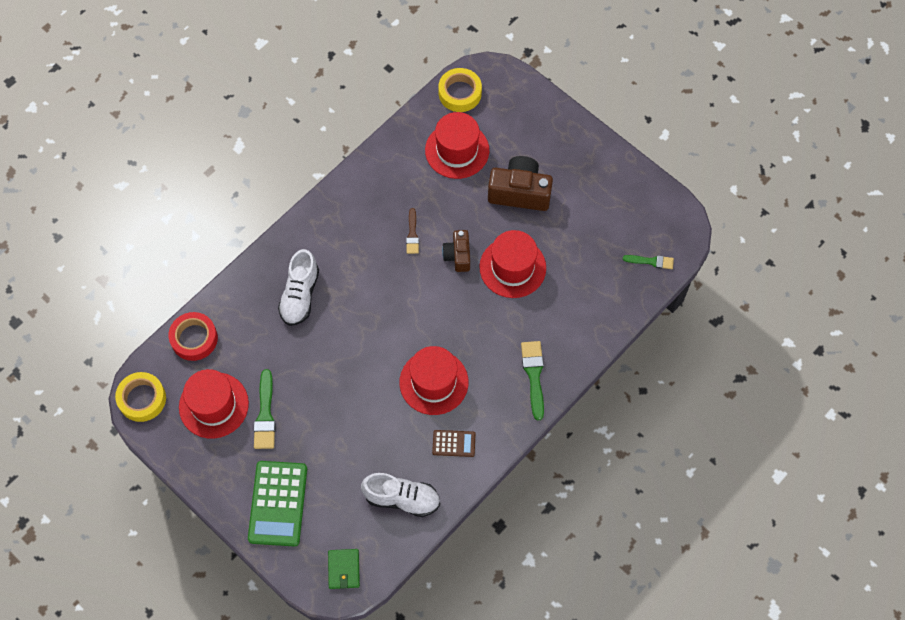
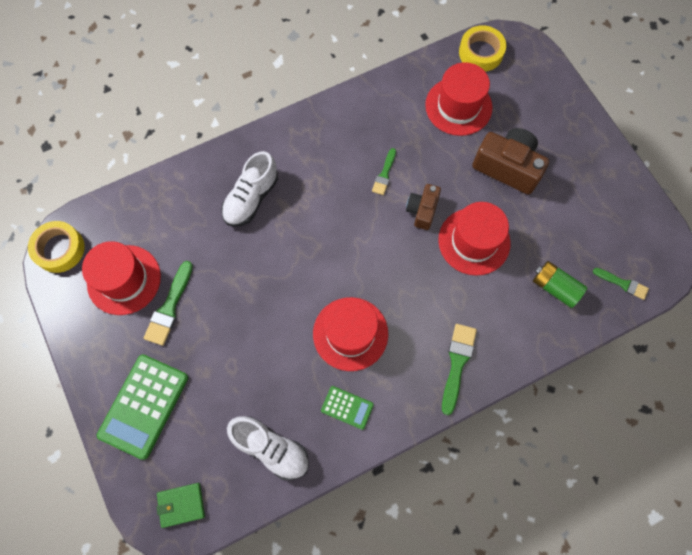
camera: 20 degrees right, 5 degrees up
(194, 338) = (133, 206): red tape -> none
(344, 569) = (181, 505): green wallet -> green wallet turned 60 degrees clockwise
(412, 234) = (384, 174): brown brush -> green brush
(453, 443) = (347, 407): brown calculator -> green calculator
(595, 284) = (555, 287): none -> green battery

